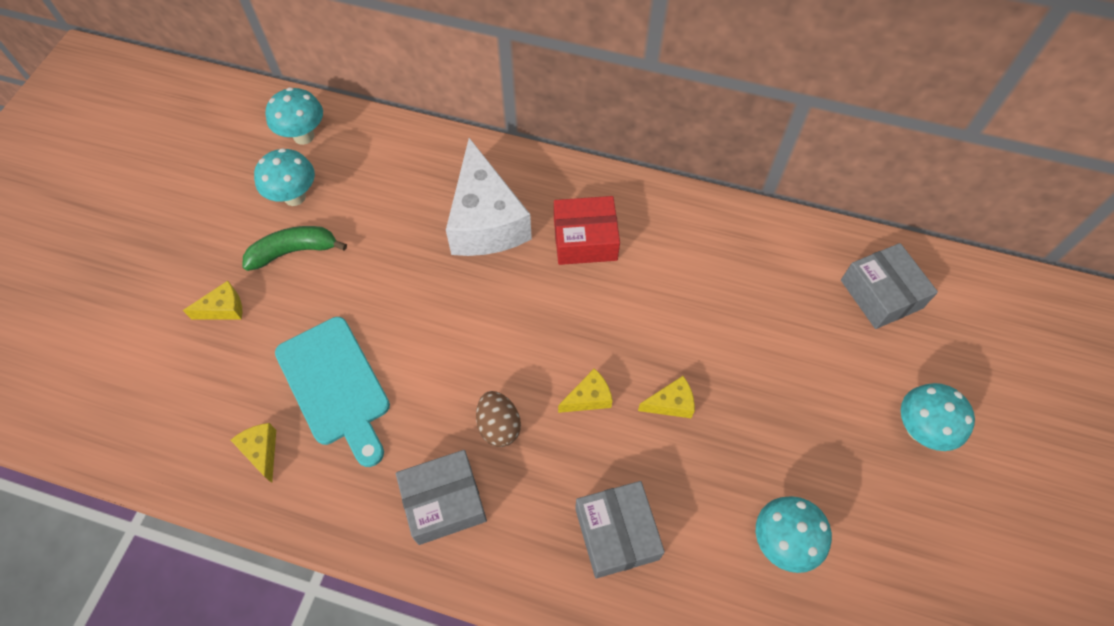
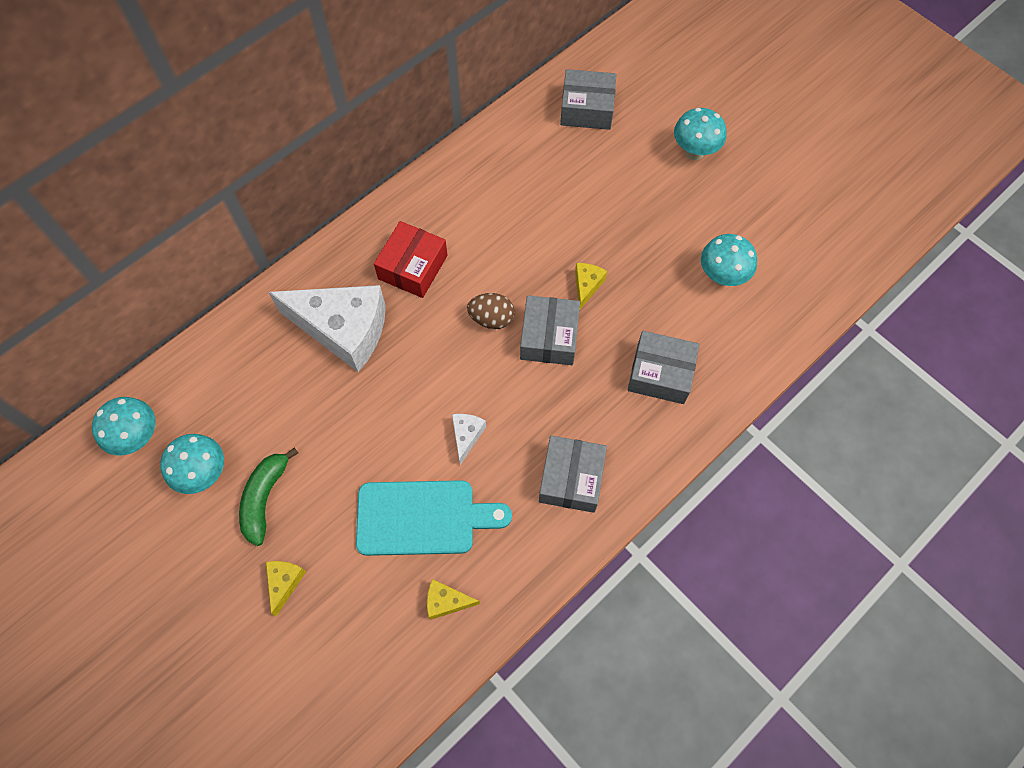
camera: 60 degrees left, 5 degrees up
(437, 379) = (466, 436): none -> white cheese
(499, 426) = (534, 410): brown egg -> brown egg (491, 319)
(588, 398) = (549, 337): yellow cheese -> grey box

